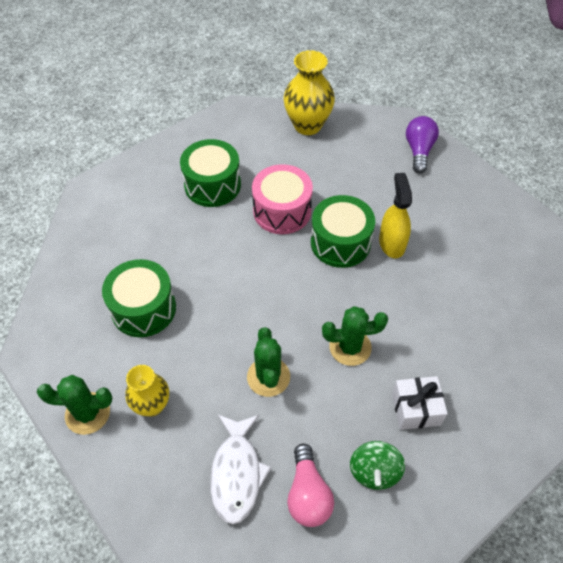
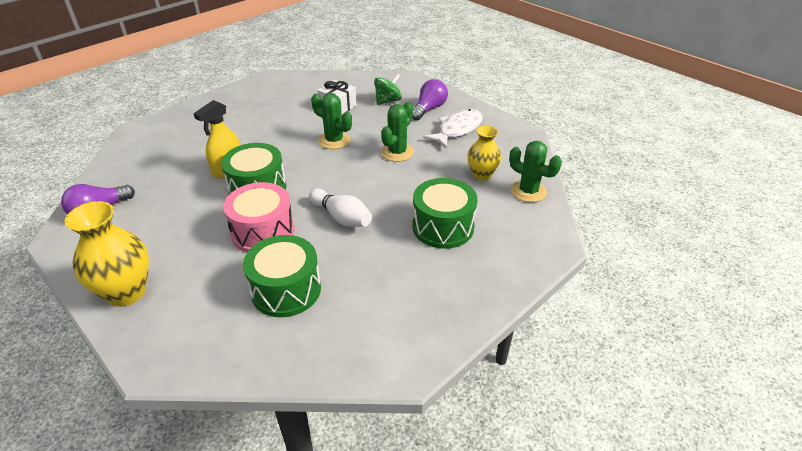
camera: 140 degrees left, 15 degrees down
(238, 262) = (341, 217): none -> white bowling pin
(308, 494) = (429, 109): pink light bulb -> purple light bulb

